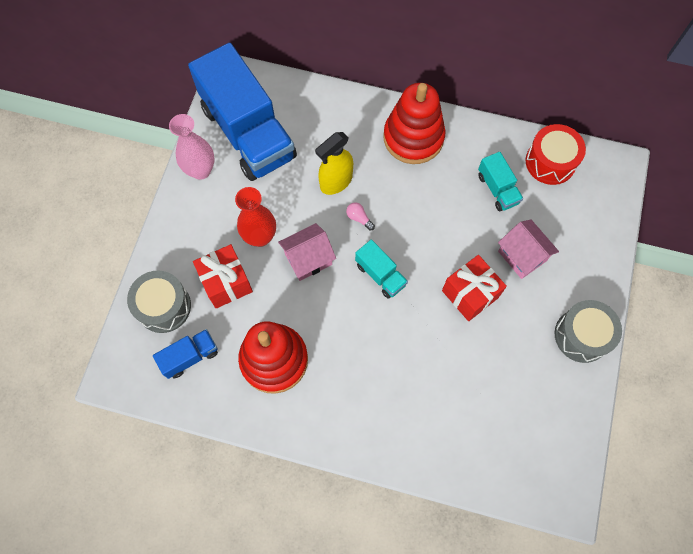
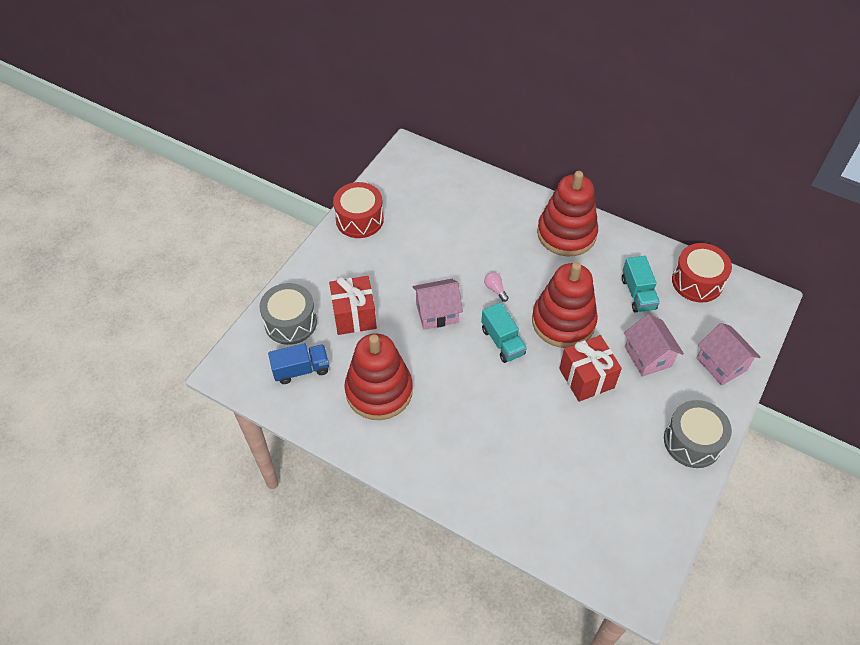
camera: 15 degrees right, 15 degrees down
(201, 170) = (359, 219): pink vase -> red drum
(248, 133) = (412, 198): blue truck -> none
(260, 237) = (397, 285): red vase -> none
(336, 182) = (482, 255): yellow spray bottle -> none
(433, 238) = (563, 322): none -> red stacking toy
(591, 247) = (721, 364): none -> pink house

